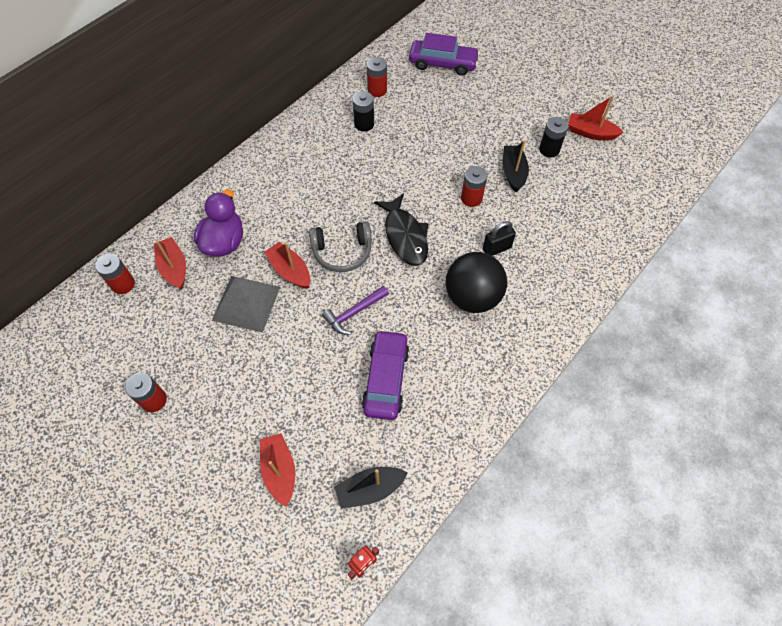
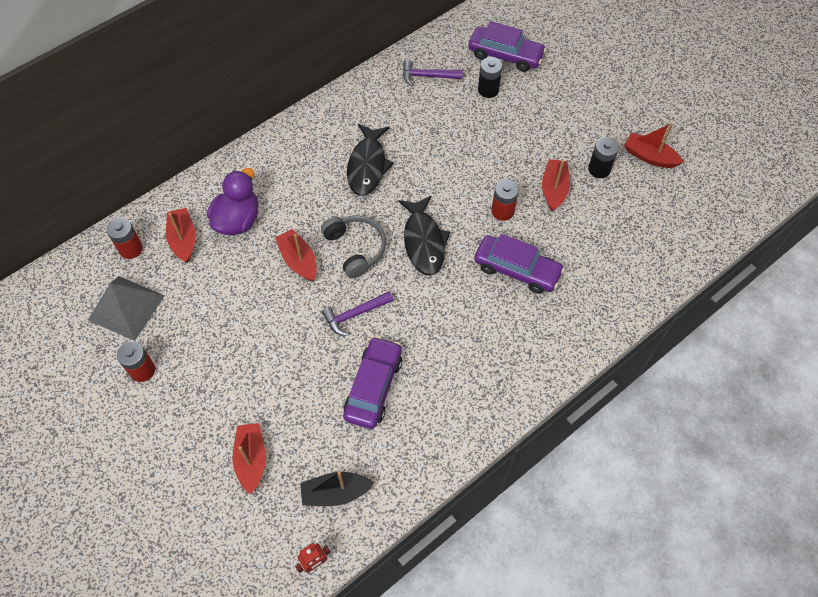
camera: 10 degrees right, 0 degrees up
(246, 303) = (249, 287): grey pyramid -> grey pyramid (126, 308)
(338, 175) = (367, 166): none -> black fish
(342, 252) = (355, 248): grey headphones -> grey headphones turned 120 degrees counterclockwise
(364, 124) = (406, 113): black battery -> black battery (488, 90)
(377, 90) = (427, 76): red battery -> purple hammer
(472, 297) = (480, 317): black ball -> none
(496, 248) = (517, 269): black padlock -> purple car
(513, 173) = (554, 189): black boat -> red boat

